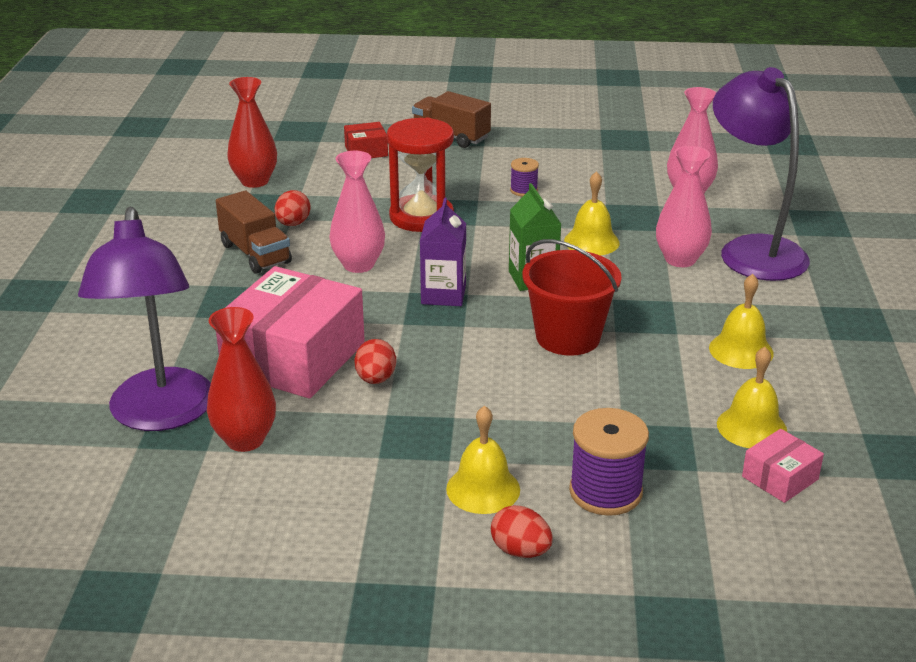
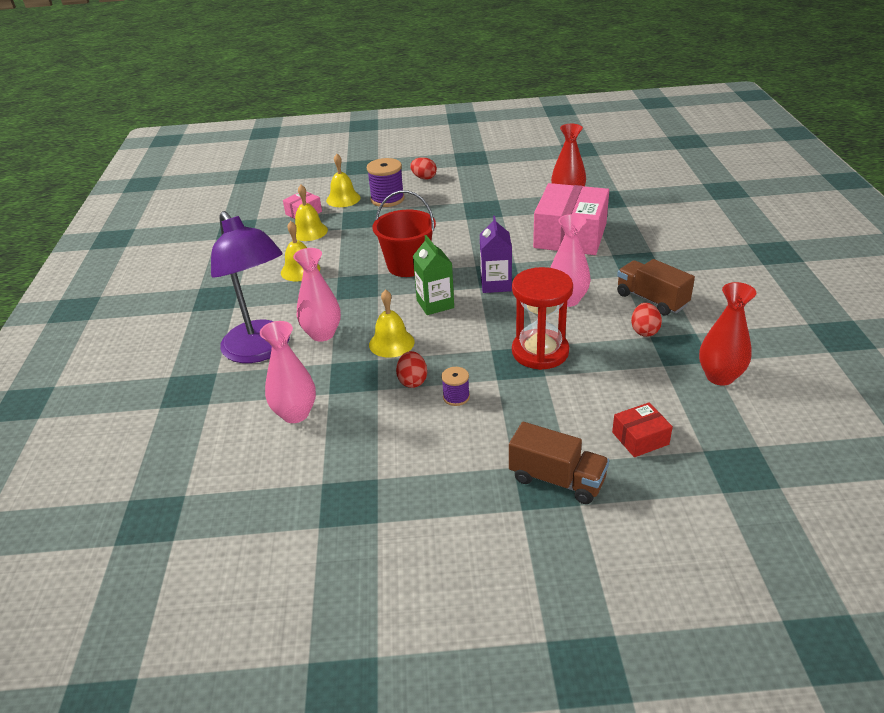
camera: 175 degrees right, 5 degrees up
(160, 415) = (619, 202): purple lamp -> none
(375, 379) = (516, 230): red egg -> red egg (412, 381)
(483, 489) = (444, 194): yellow bell -> yellow bell (343, 199)

